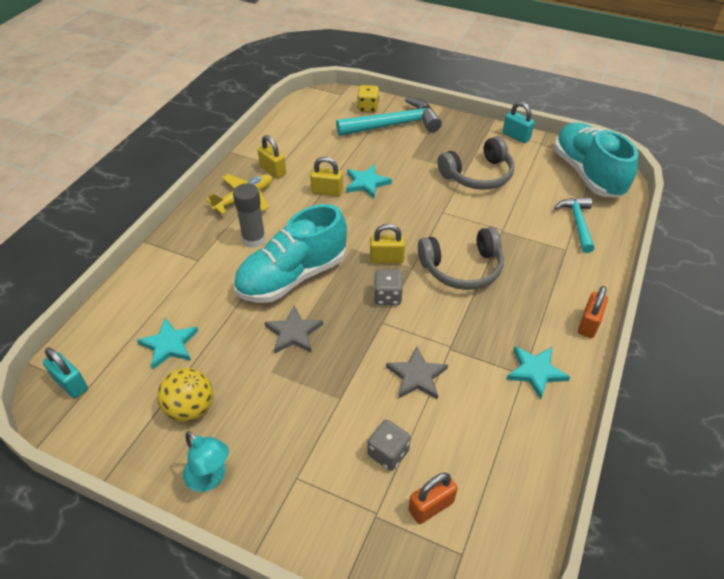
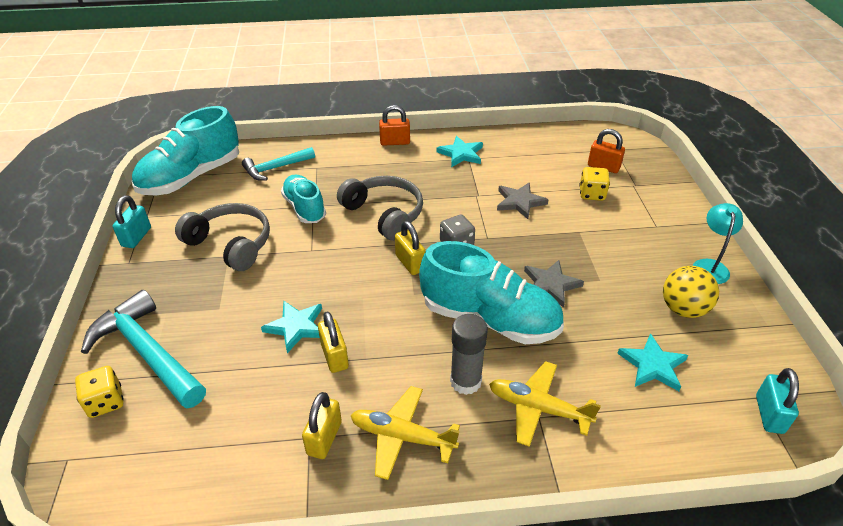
camera: 120 degrees left, 5 degrees down
(203, 262) = (538, 408): none -> yellow plane
(388, 453) = (592, 194): grey dice -> yellow dice
(502, 223) = (304, 208): none -> turquoise shoe

